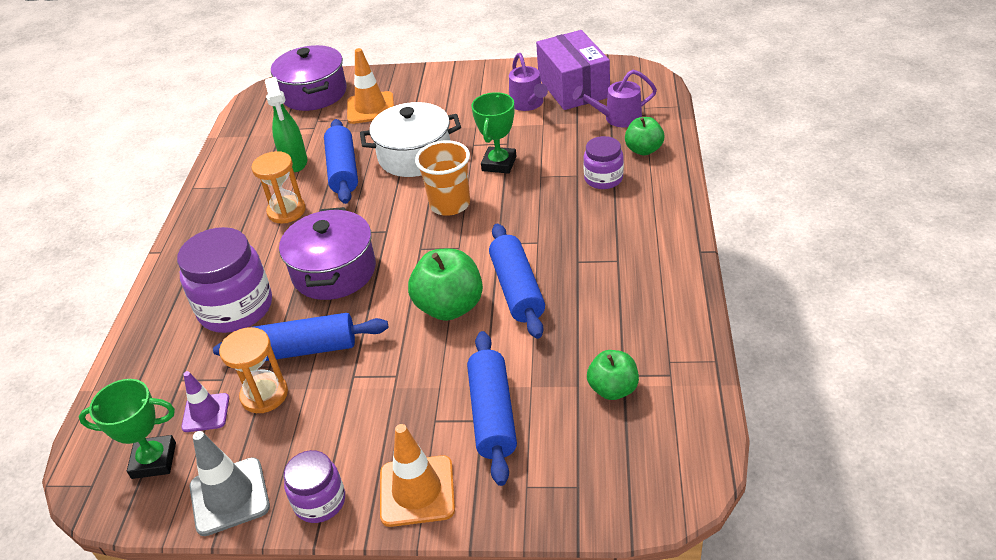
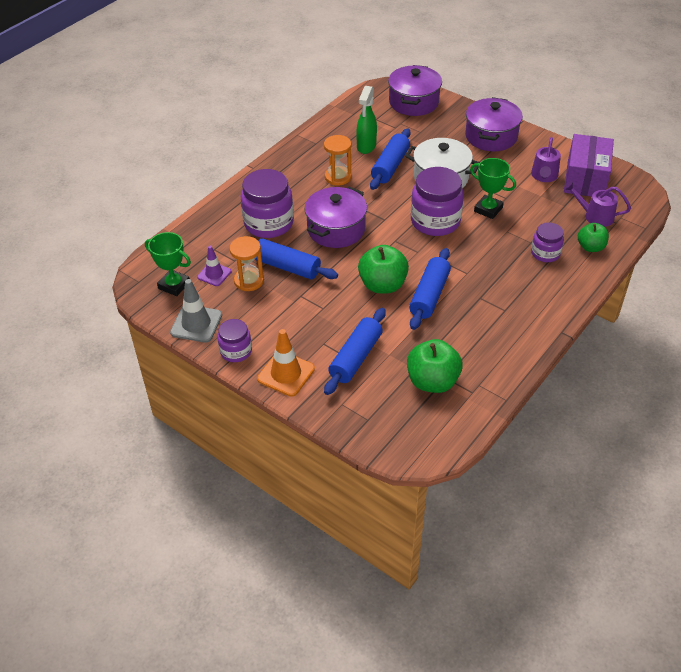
camera: 30 degrees right, 5 degrees up
(370, 108) = (440, 130): orange traffic cone -> none
(434, 90) = (491, 136): none -> purple pot
(450, 204) = (435, 221): orange cup -> purple jar
(499, 164) = (488, 209): green trophy -> green trophy turned 75 degrees clockwise
(613, 389) = (432, 381): green apple -> green apple, size x1.59

